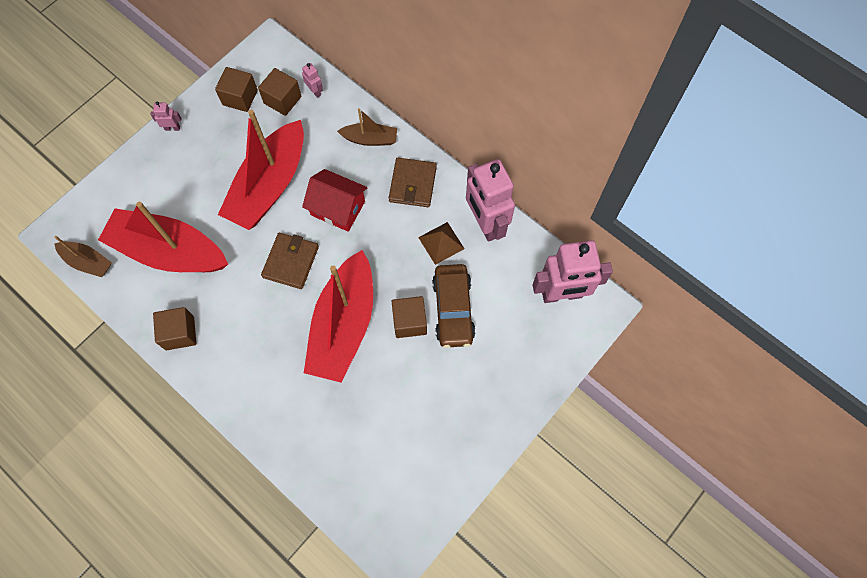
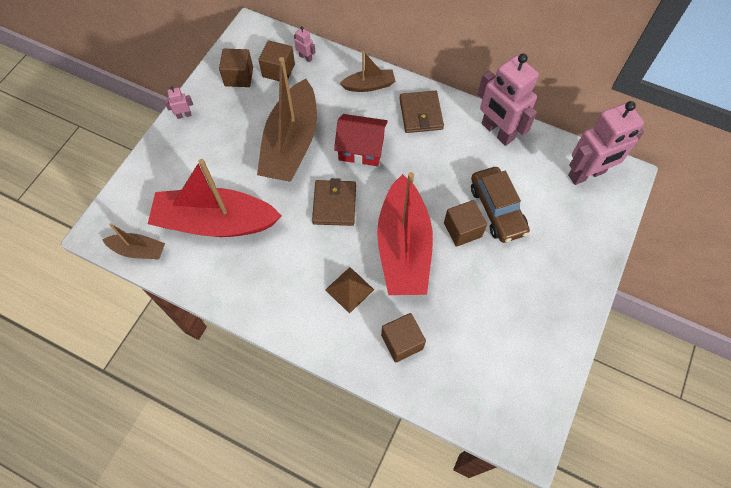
camera: 15 degrees left, 5 degrees down
(180, 333) = (250, 293): brown cube -> brown cube (402, 342)
(269, 185) = (291, 144): red boat -> brown boat
(441, 243) = (464, 156): brown pyramid -> brown pyramid (349, 289)

